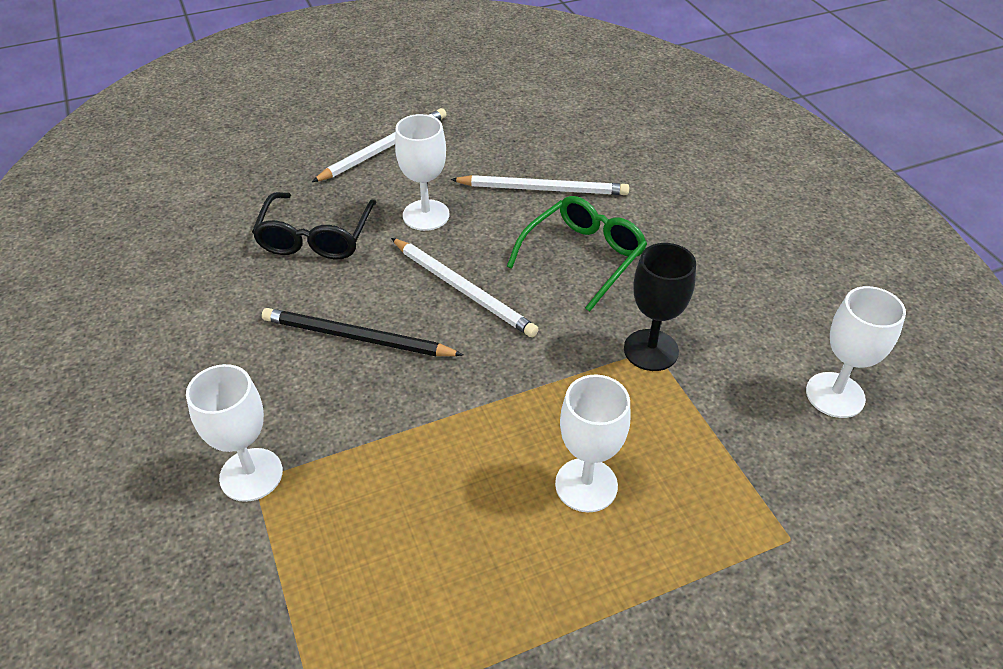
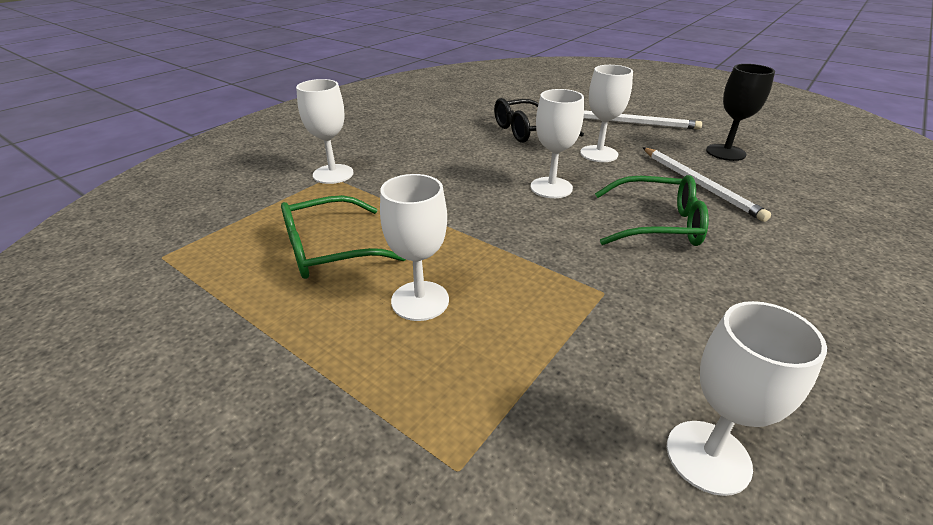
camera: 60 degrees right, 10 degrees down
(357, 337) = (464, 168): black pencil -> none
(441, 535) = (329, 250): none -> green glasses
(463, 289) = (551, 188): white pencil -> white goblet
(651, 350) = (601, 291): black goblet -> black goblet (725, 152)

